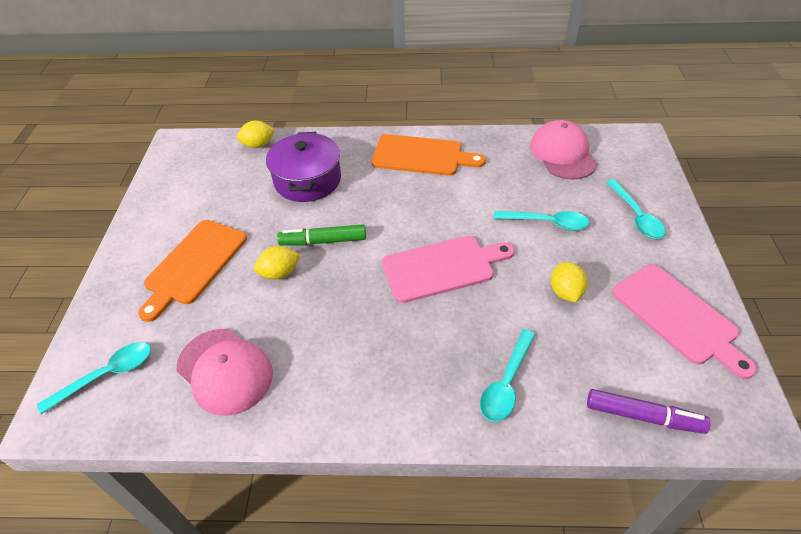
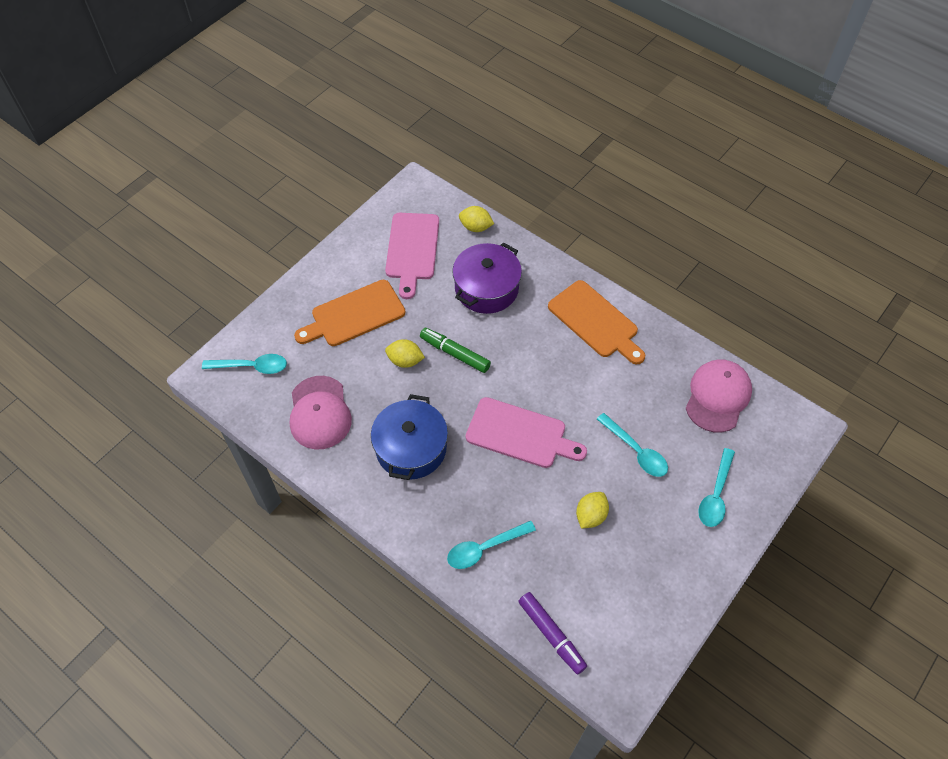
camera: 35 degrees right, 10 degrees up
(352, 342) = (411, 448): none -> blue pot
(678, 316) = (653, 592): pink cutting board -> pink cutting board (412, 250)

